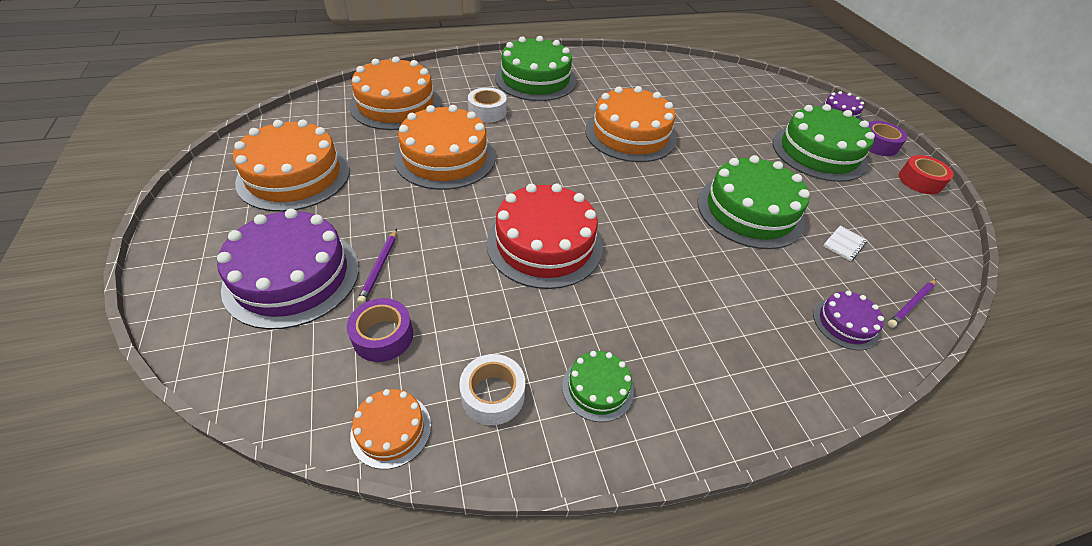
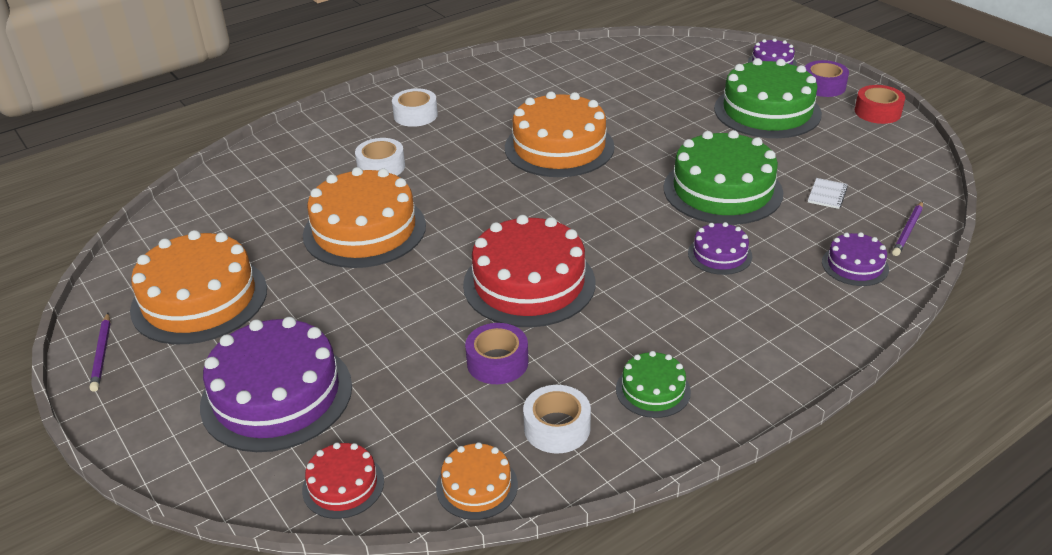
camera: 15 degrees left, 10 degrees down
(285, 383) = (343, 485): none -> red cake
(379, 267) = (366, 358): purple pencil -> purple pencil (102, 354)
(383, 336) = (414, 416): purple tape -> purple tape (497, 362)
(396, 104) = (265, 189): orange cake -> none
(535, 79) = (415, 115): green cake -> white tape
(721, 271) = (719, 255): none -> purple cake

